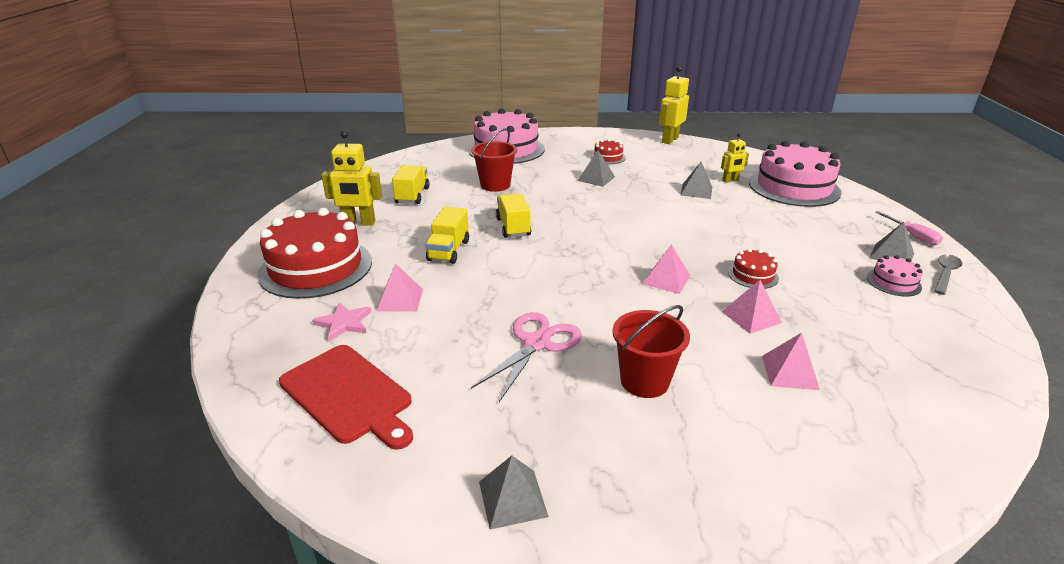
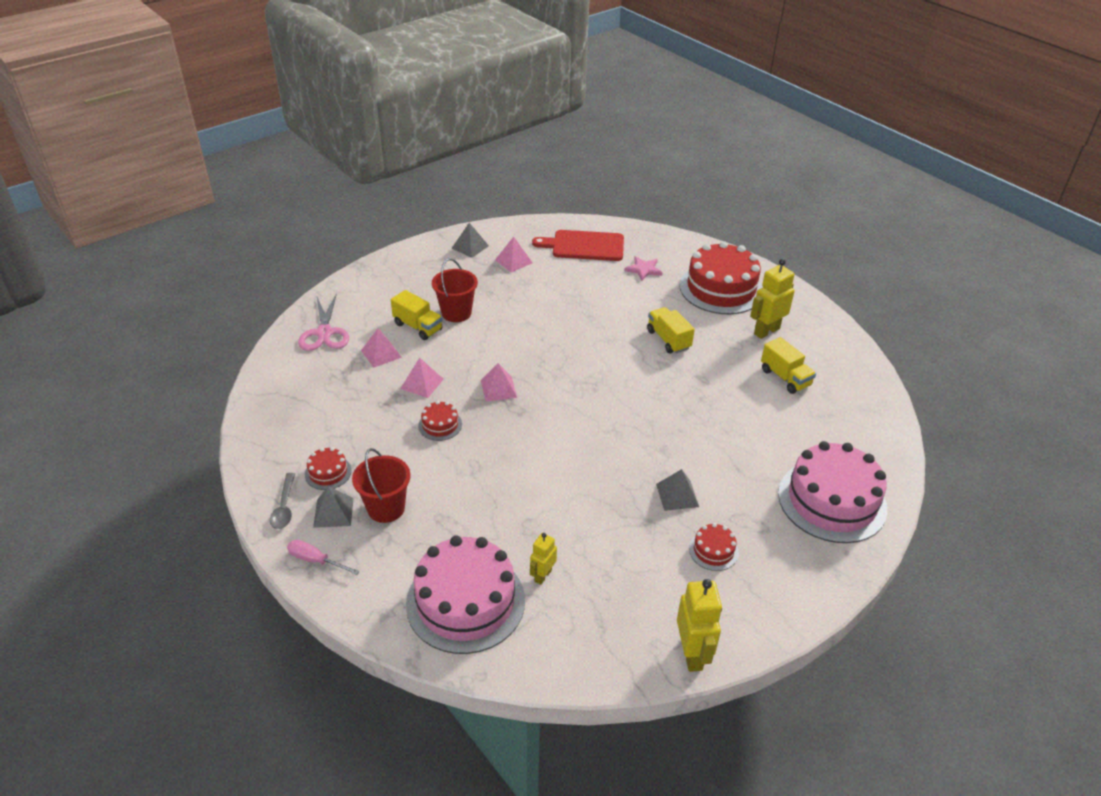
camera: 140 degrees right, 10 degrees up
(400, 300) = (638, 294): pink pyramid -> pink pyramid (513, 261)
(495, 185) = (747, 429): red bucket -> red bucket (386, 508)
(513, 227) = (659, 384): yellow truck -> yellow truck (418, 327)
(536, 343) = (531, 306): pink scissors -> pink scissors (324, 333)
(696, 191) = (563, 529): grey pyramid -> none
(893, 282) = (328, 472): pink cake -> red cake

